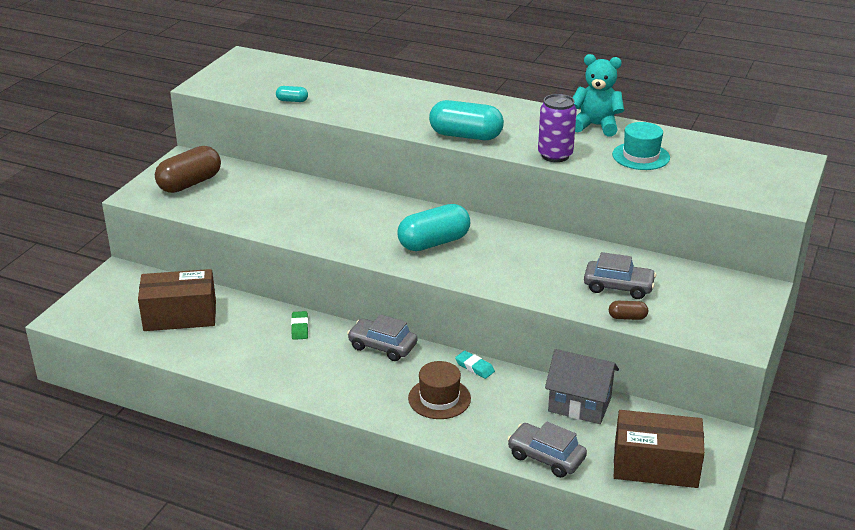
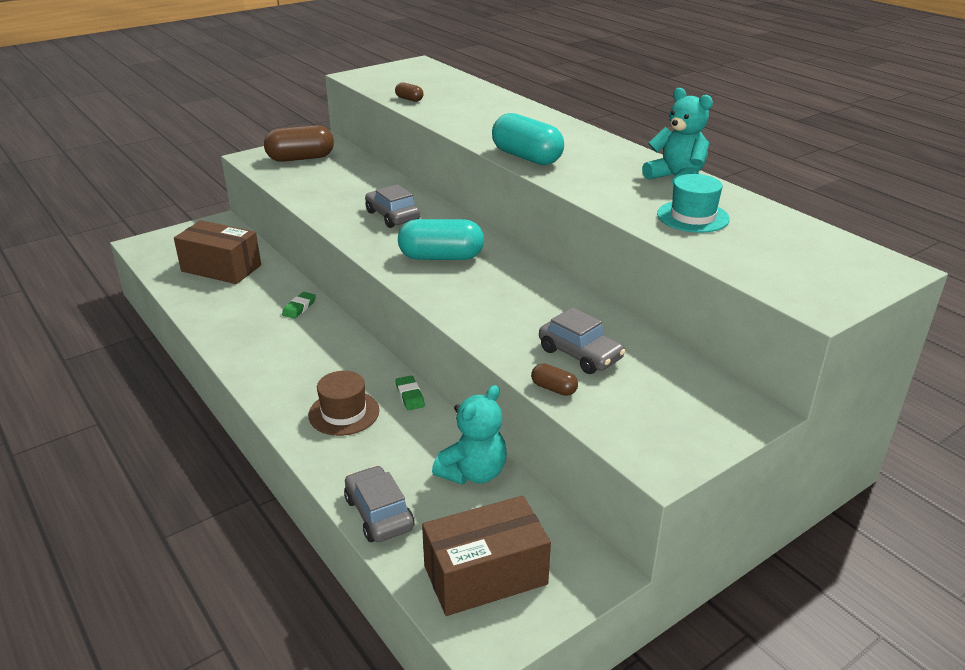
camera: 30 degrees right, 0 degrees up
(292, 101) = (409, 99): turquoise capsule -> brown capsule
(382, 346) = (348, 347): grey car -> grey car (392, 216)
(474, 367) = (410, 396): turquoise eraser -> green eraser
(555, 155) = (596, 194): purple can -> none
(579, 404) = (473, 473): grey house -> turquoise teddy bear
(655, 465) = (485, 575): brown box -> brown box turned 60 degrees counterclockwise

